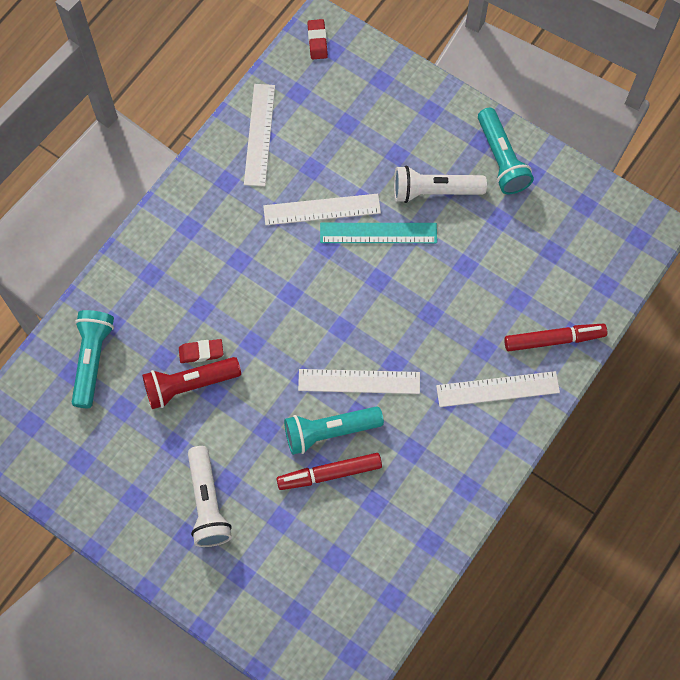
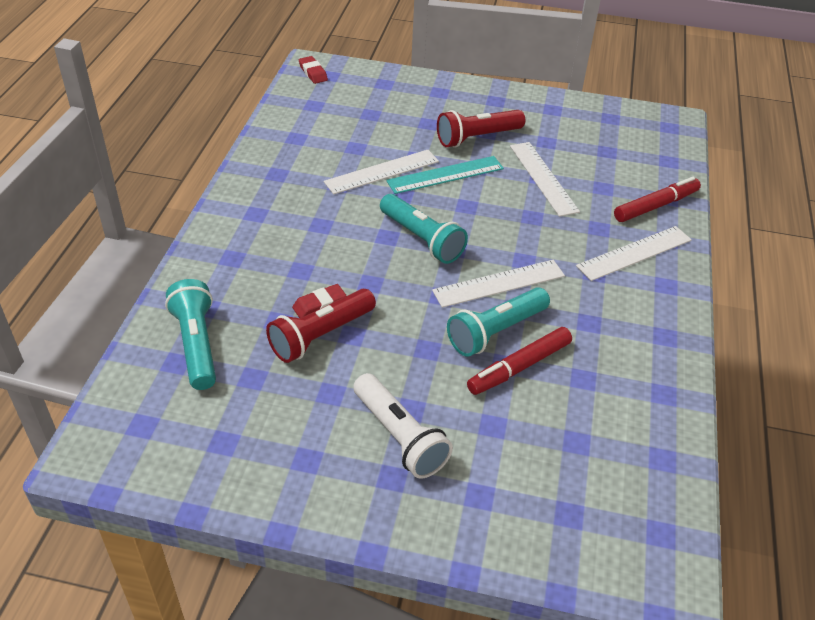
camera: 25 degrees left, 25 degrees down
(259, 134) = (292, 137): white ruler -> white ruler (543, 178)
(434, 191) = (477, 138): white flashlight -> red flashlight
(501, 159) = (520, 107): turquoise flashlight -> turquoise flashlight (422, 239)

